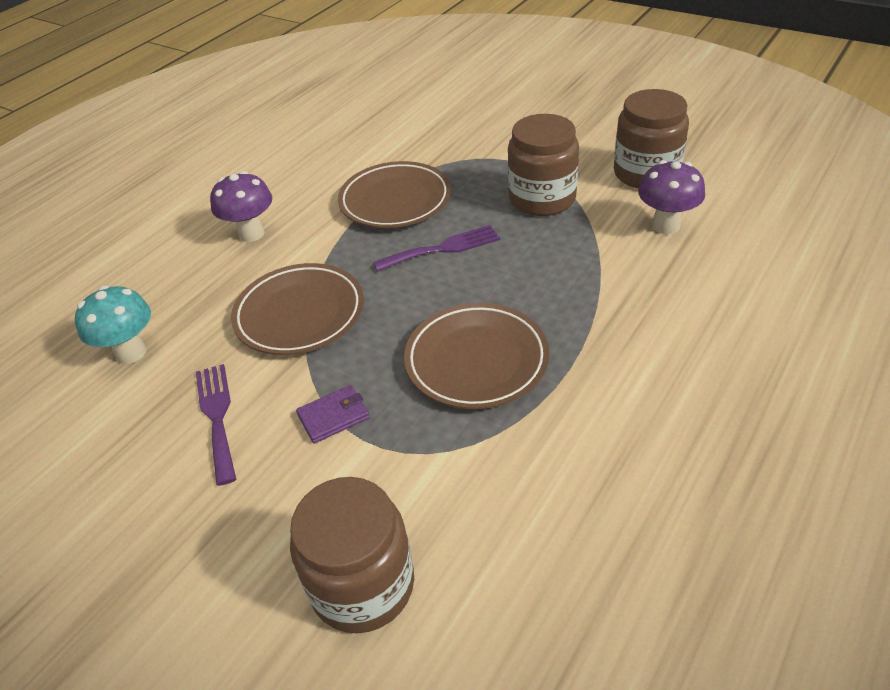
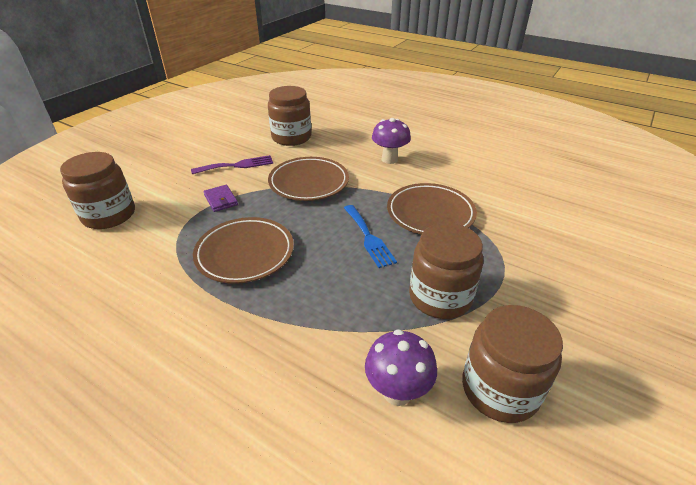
camera: 85 degrees right, 5 degrees down
(131, 353) = (291, 137): turquoise mushroom -> brown jar
(442, 249) = (368, 237): purple fork -> blue fork

